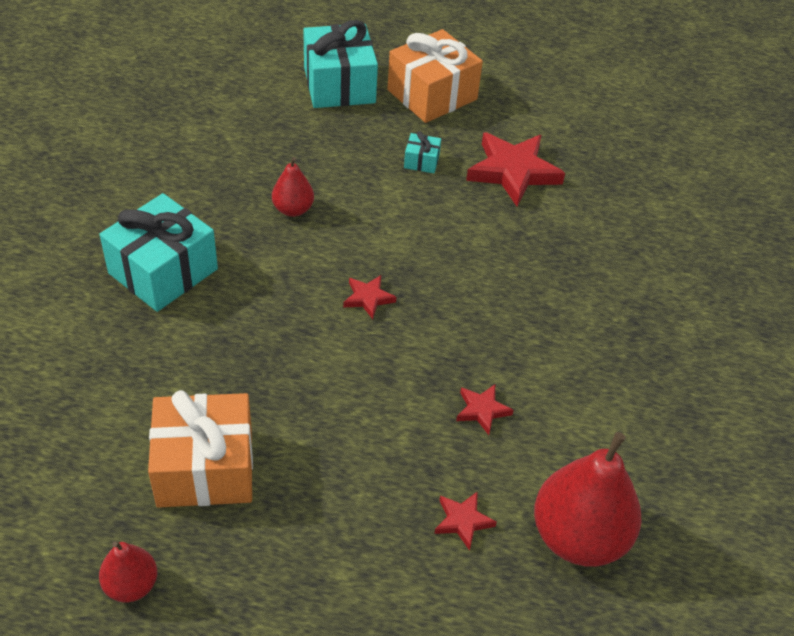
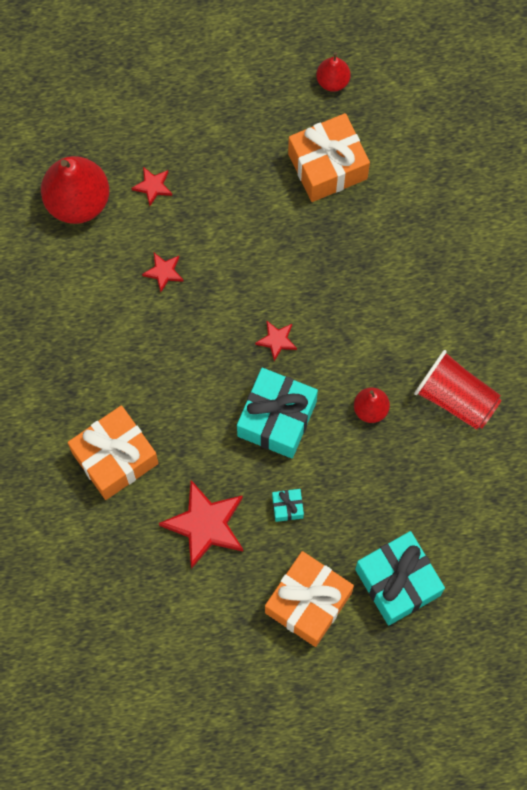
camera: 165 degrees right, 25 degrees up
(163, 271) = (438, 309): turquoise gift -> turquoise gift (277, 419)
(195, 192) = (456, 398): none -> red cup
(596, 249) = (115, 458): none -> orange gift

